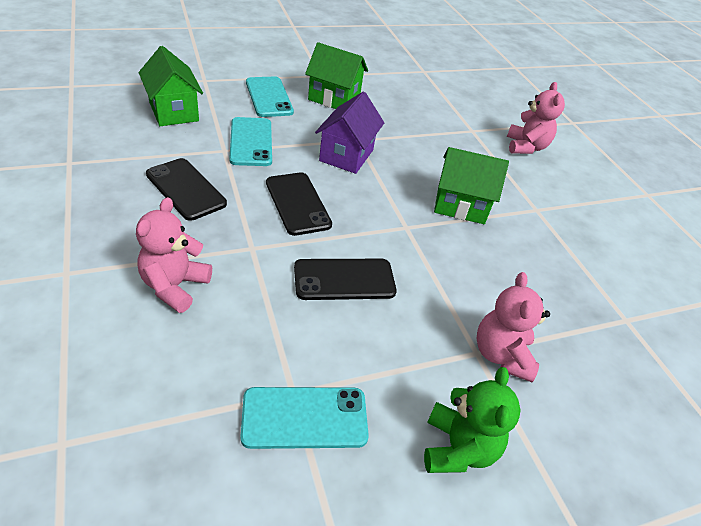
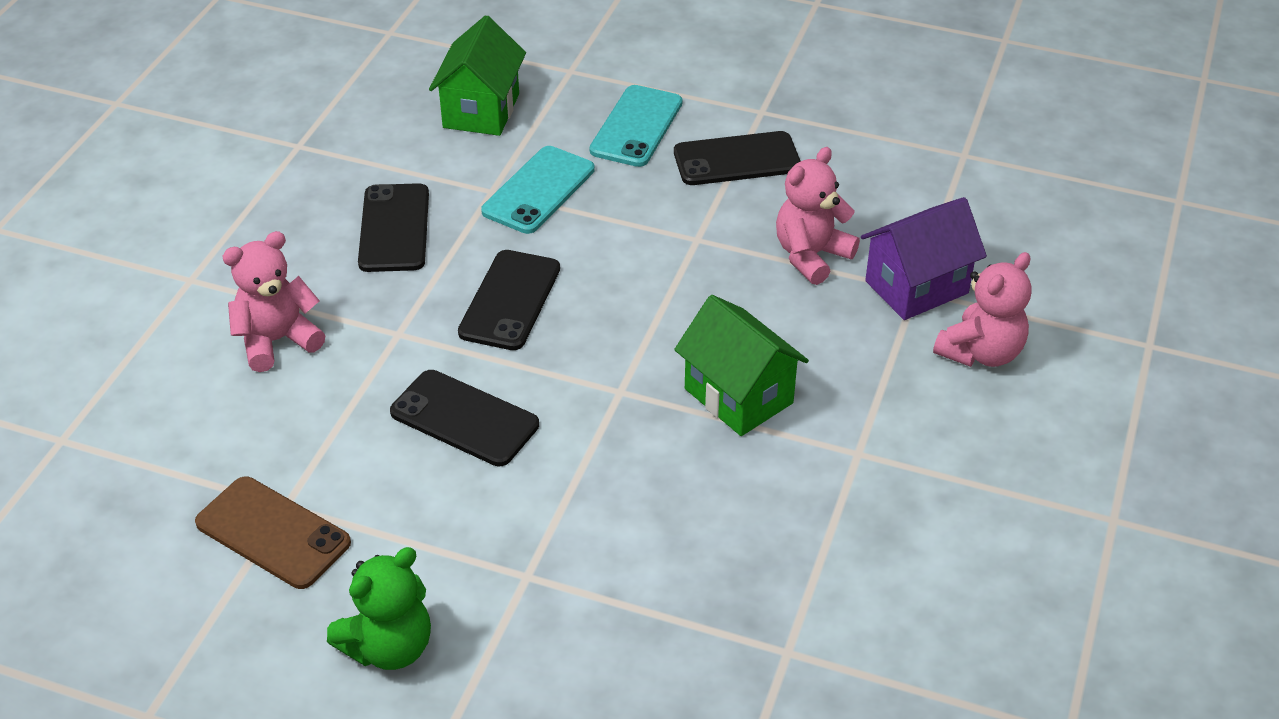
camera: 45 degrees right, 0 degrees up
(304, 418) = (273, 533): turquoise phone -> brown phone
(334, 99) = (736, 159): green house -> black phone
(346, 155) = (652, 257): purple house -> purple house (916, 287)
(501, 355) = (554, 594): pink teddy bear -> pink teddy bear (811, 256)

